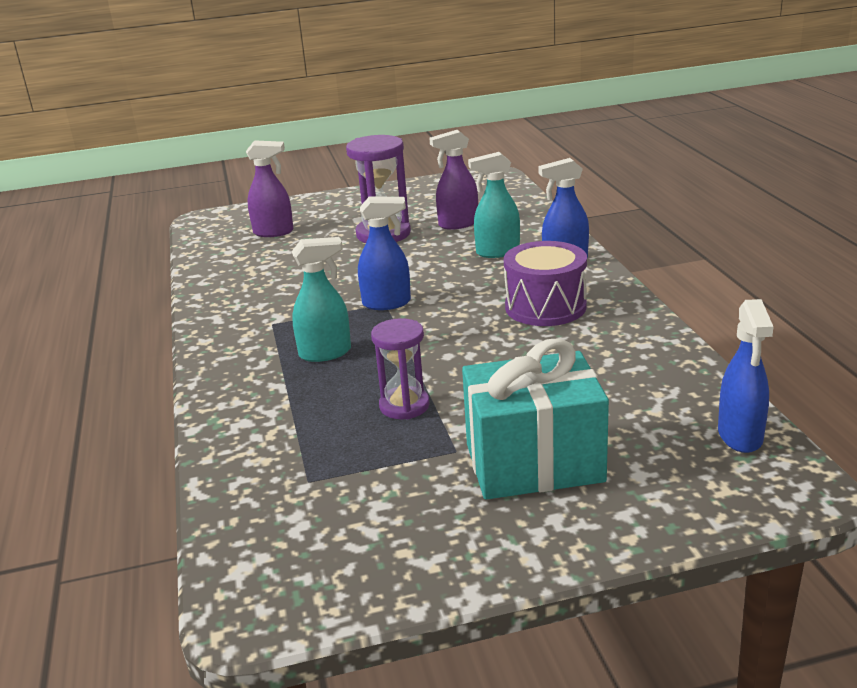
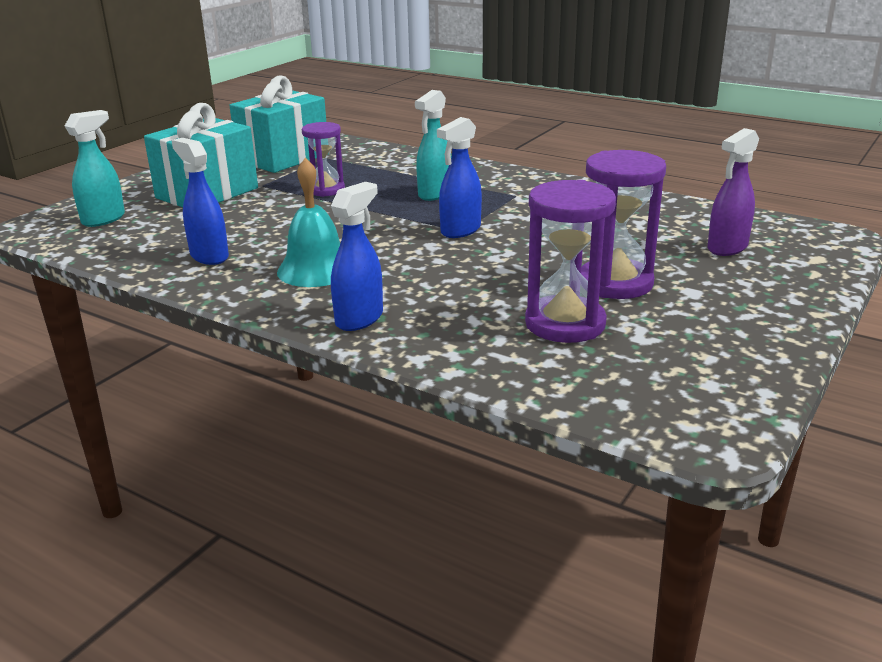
camera: 135 degrees right, 0 degrees up
(355, 508) = (283, 158): none -> turquoise gift
(458, 224) = (565, 324): purple spray bottle -> purple hourglass
(497, 252) = (451, 305): turquoise spray bottle -> turquoise spray bottle (104, 219)
(545, 307) = (316, 270): purple drum -> turquoise bell
(740, 436) = (78, 237): blue spray bottle -> blue spray bottle (209, 256)

